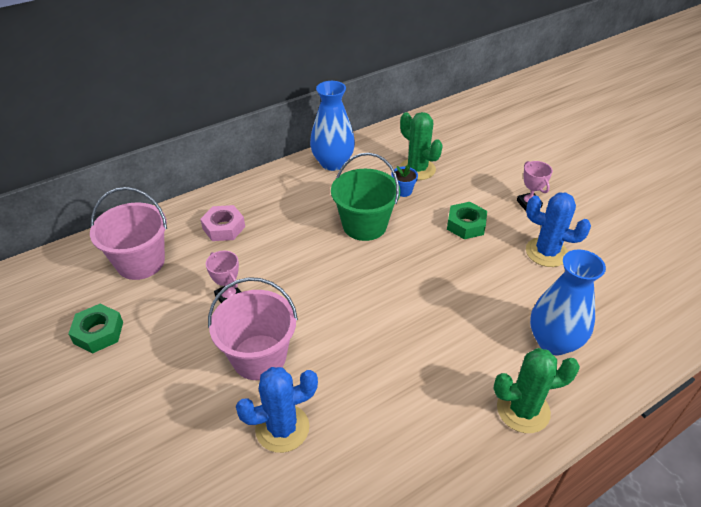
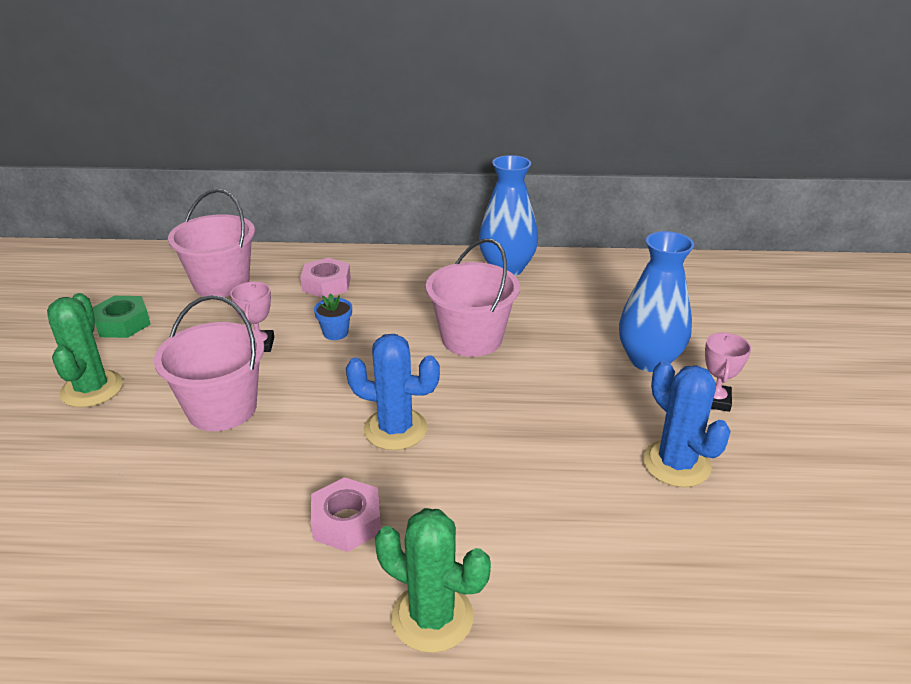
camera: 35 degrees right, 10 degrees down
(282, 428) = (165, 481): blue cactus -> blue cactus (395, 429)
(364, 225) = (471, 339): green bucket -> pink bucket
(403, 191) = (558, 323): blue flower pot -> blue flower pot (335, 333)
(417, 169) = (602, 309): green cactus -> green cactus (92, 389)
(422, 385) = (347, 521): none -> pink nut
(466, 225) = (597, 388): green nut -> none
(553, 342) = (564, 567): blue vase -> blue vase (649, 360)

